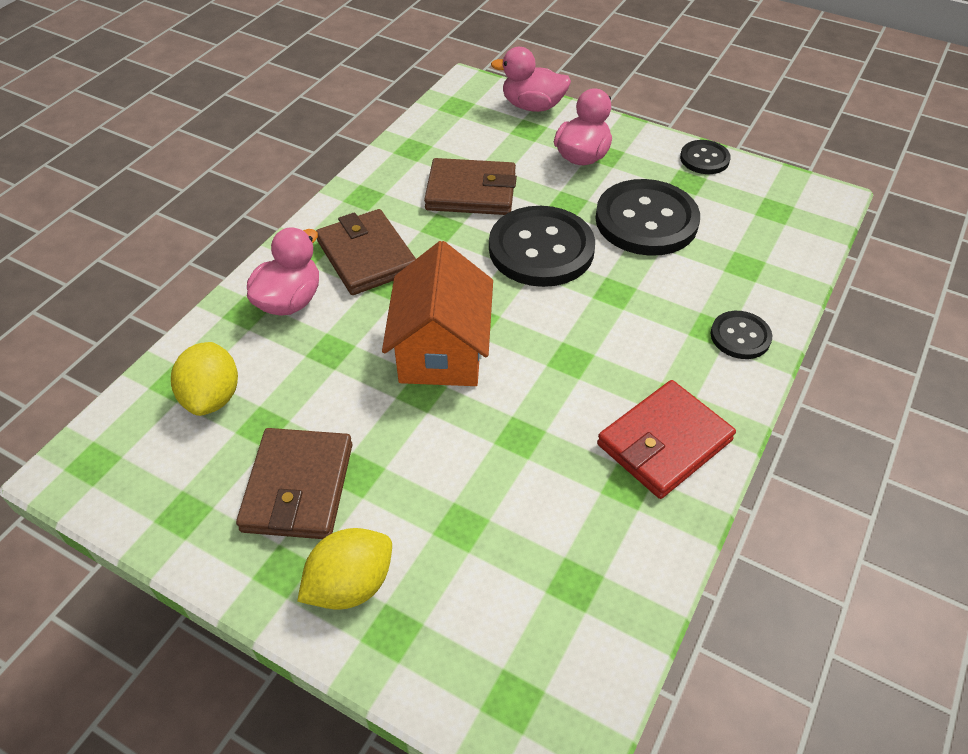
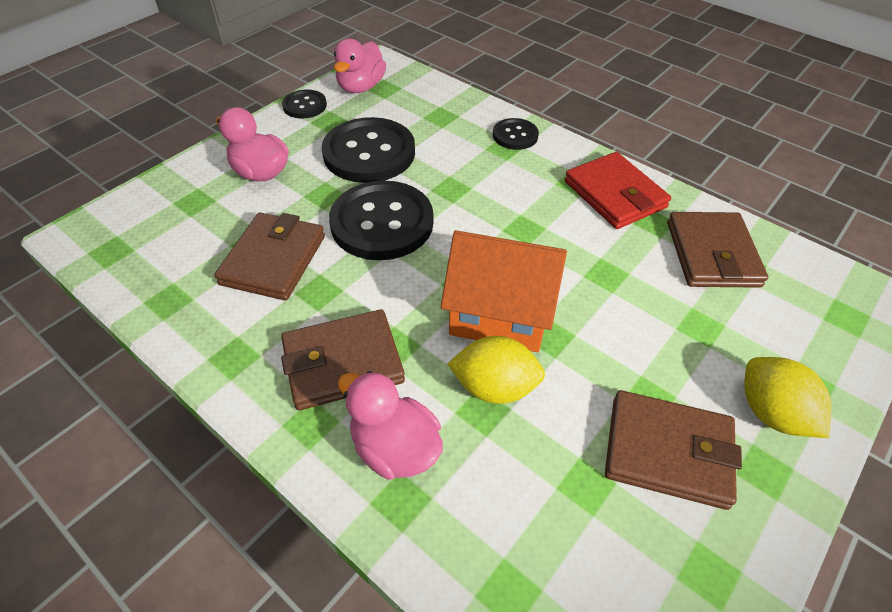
camera: 80 degrees left, 0 degrees up
(212, 397) = (539, 542): yellow lemon -> yellow lemon (494, 387)
(532, 106) = (156, 192): pink duck -> pink duck (361, 87)
(586, 547) = (712, 254): none -> brown wallet

